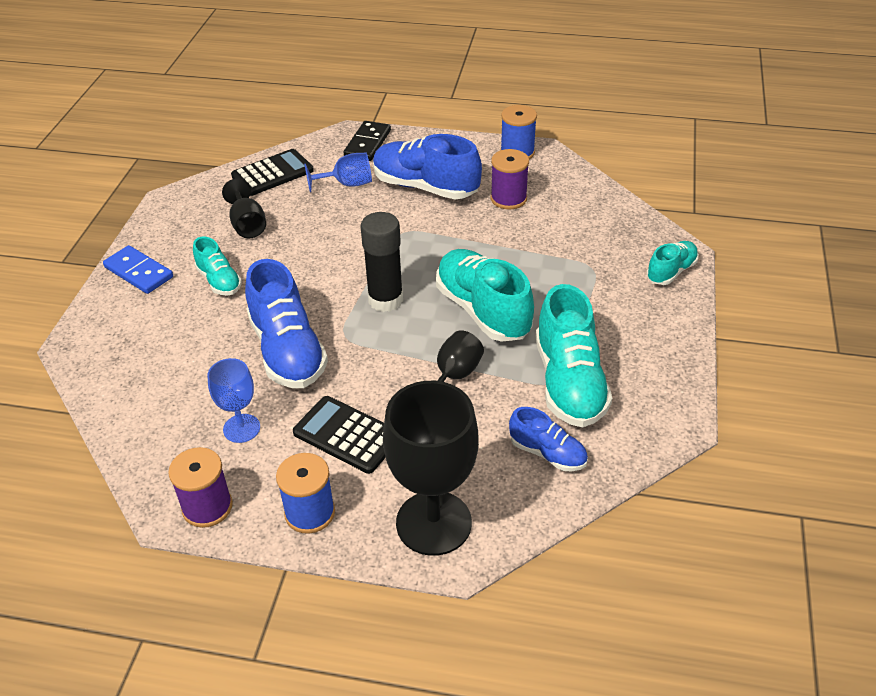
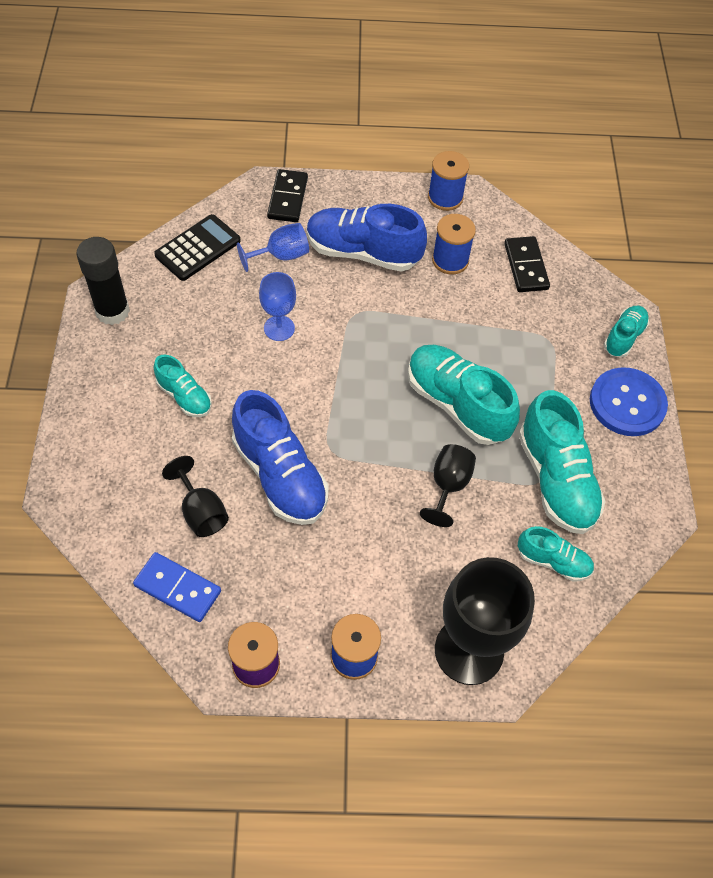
camera: 15 degrees left, 15 degrees up
(139, 272) = (96, 394): blue domino -> blue domino (178, 588)
(241, 428) = (262, 572): blue goblet -> blue goblet (279, 328)
(248, 225) = (192, 321): black goblet -> black goblet (201, 512)
(347, 435) = (365, 566): black calculator -> none
(385, 300) = (359, 402): black glue stick -> black glue stick (112, 311)
(508, 199) = (450, 260): purple spool -> blue spool
(547, 453) = (553, 561): blue shoe -> turquoise shoe
(583, 209) = (526, 266): none -> black domino
(662, 326) = (627, 403): none -> blue button

